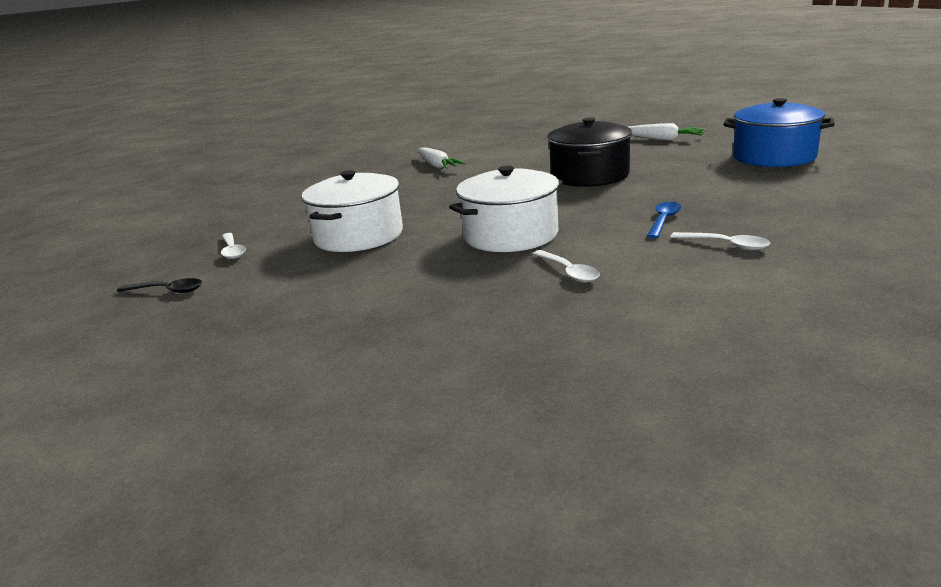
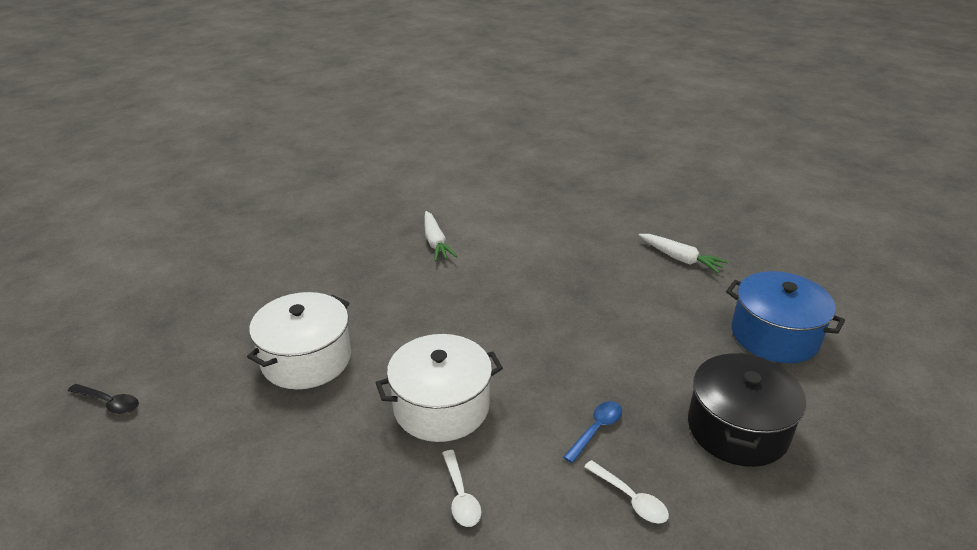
camera: 10 degrees right, 10 degrees up
(232, 251) = (188, 349): white spoon -> none
(589, 175) = (571, 313): black pot -> black pot (737, 429)

